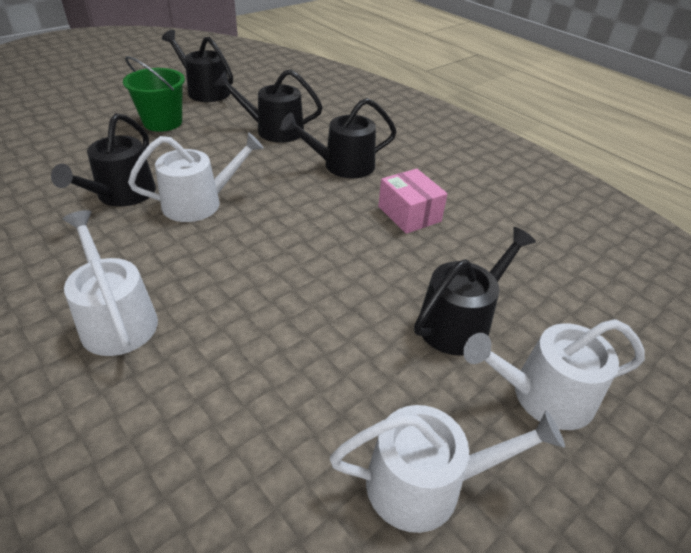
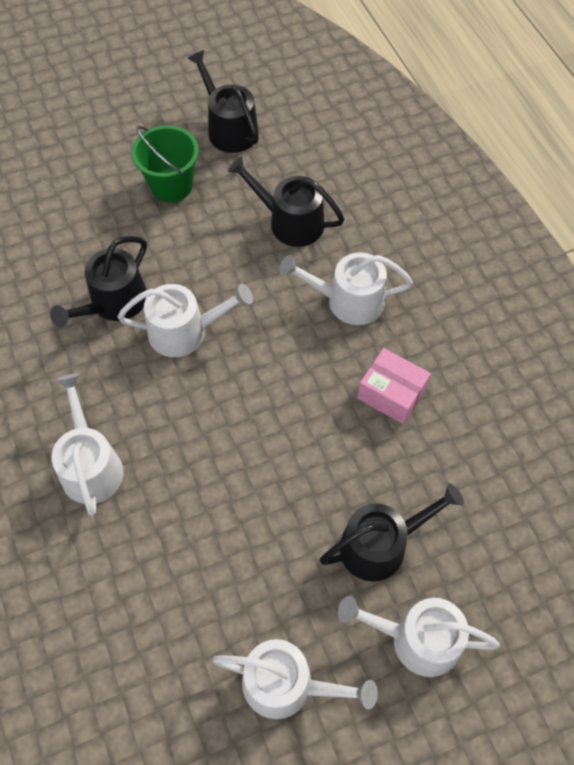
camera: 20 degrees right, 20 degrees up
(343, 165) = (348, 301): black watering can -> white watering can
(409, 214) = (391, 394): pink box -> pink box turned 45 degrees counterclockwise

